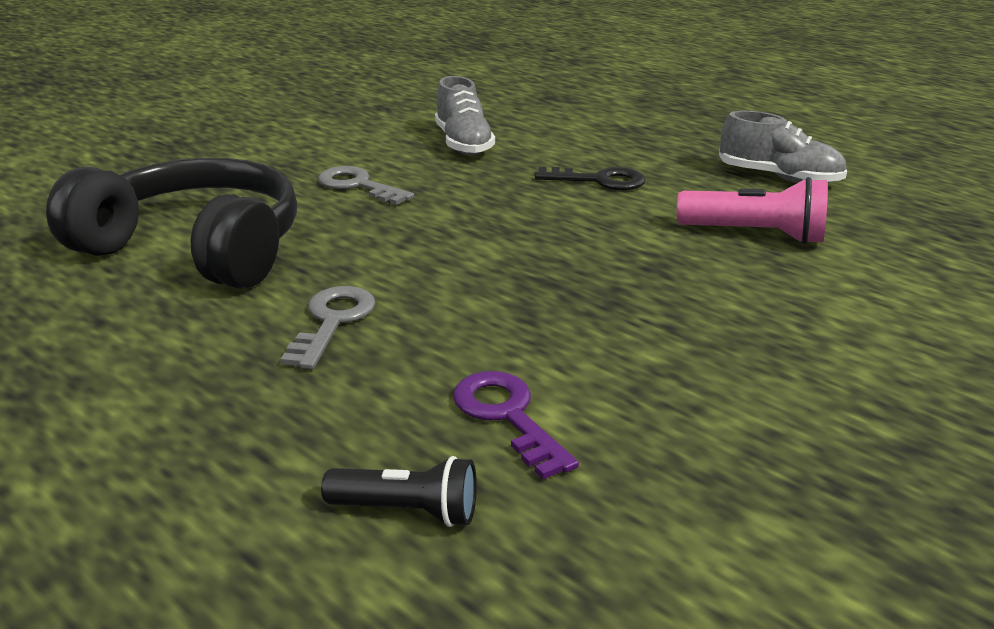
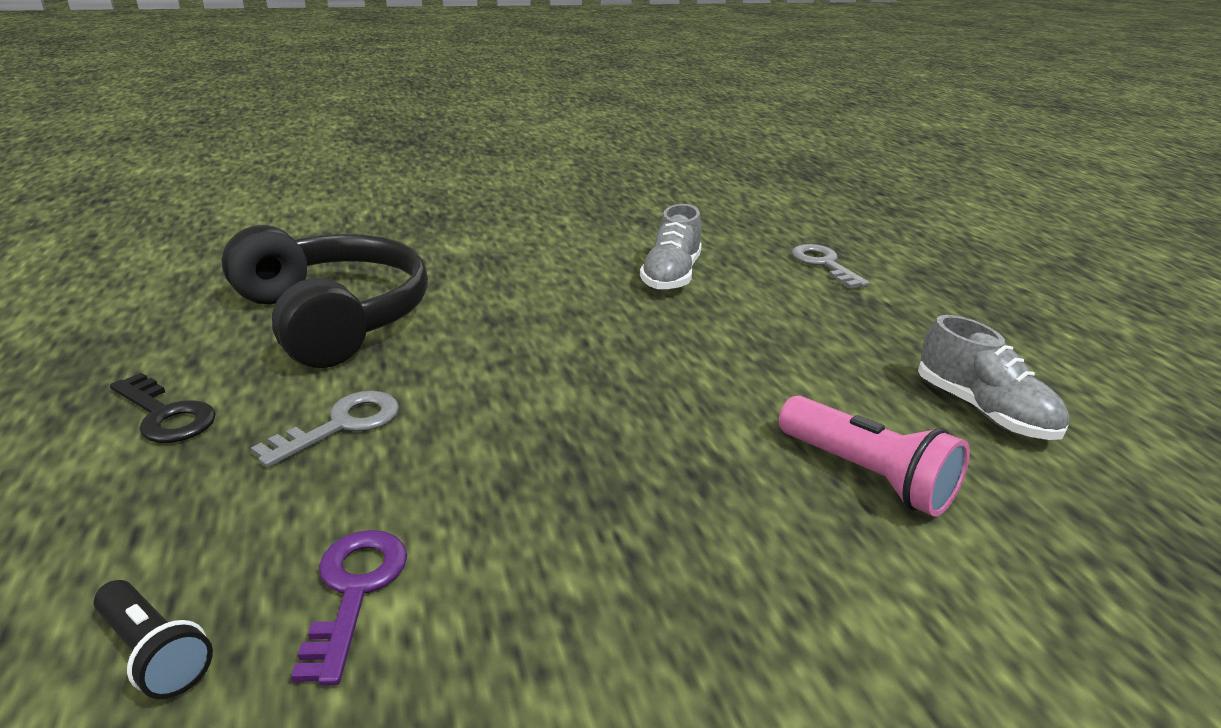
camera: 30 degrees right, 0 degrees up
(358, 186) = (526, 294): grey key -> grey key (824, 264)
(599, 180) = (761, 353): black key -> black key (166, 415)

